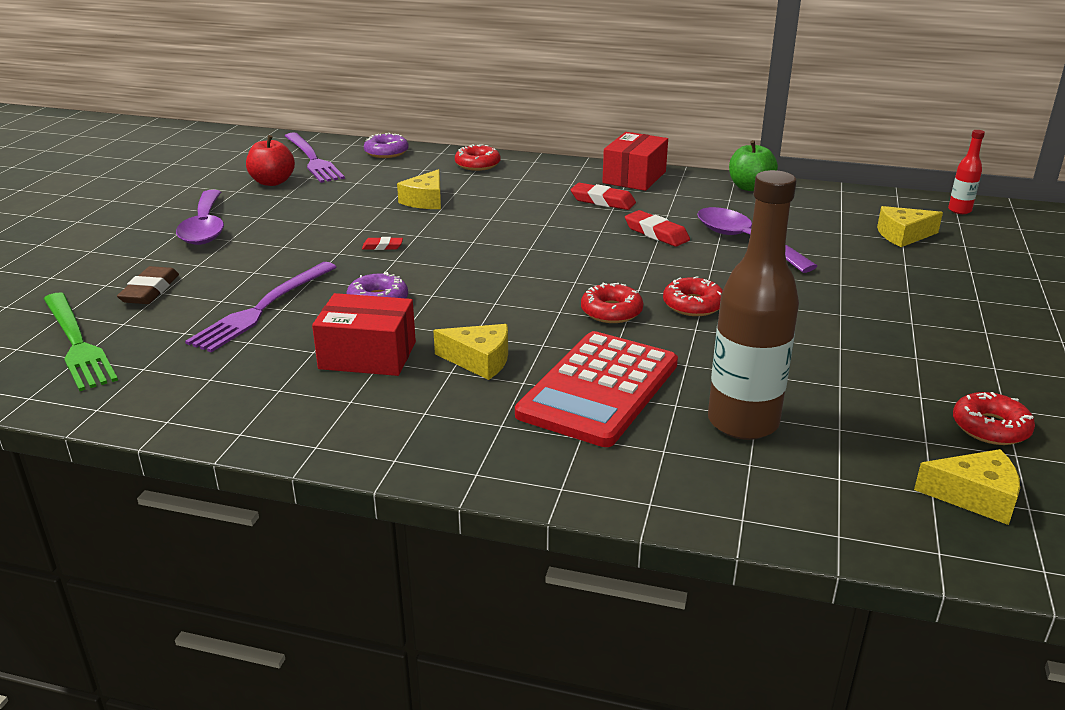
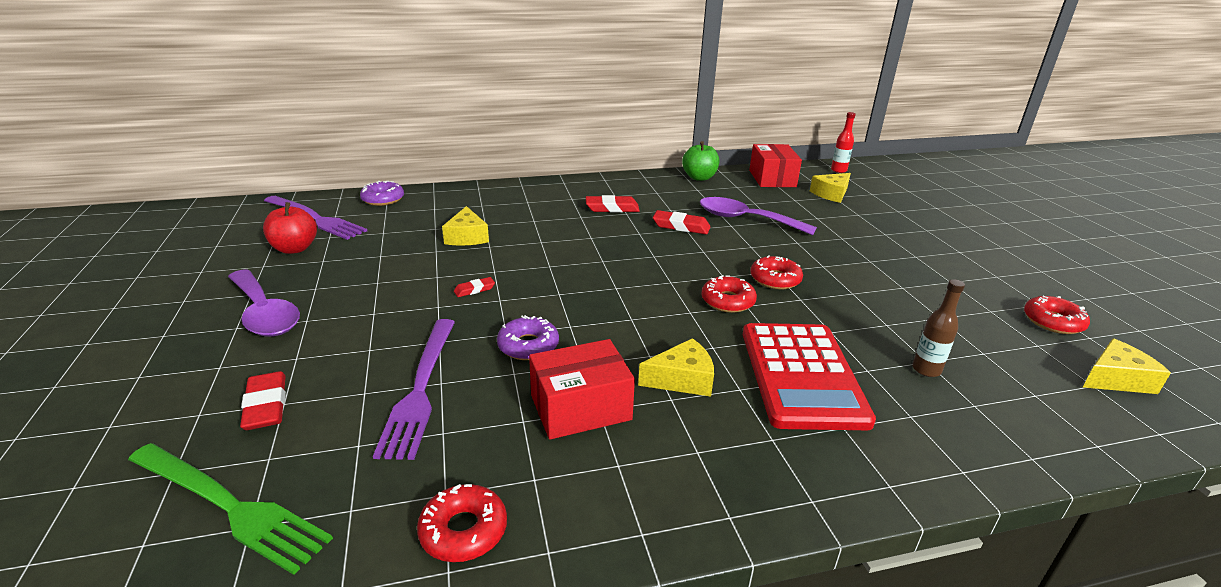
camera: 30 degrees left, 0 degrees up
(150, 291) = (266, 405): brown eraser -> red eraser
(477, 164) = (477, 196): red donut -> red donut (463, 530)
(634, 177) = (612, 184): red box -> red box (772, 178)
(743, 422) = (926, 370): brown bottle -> brown bottle, size x0.46

